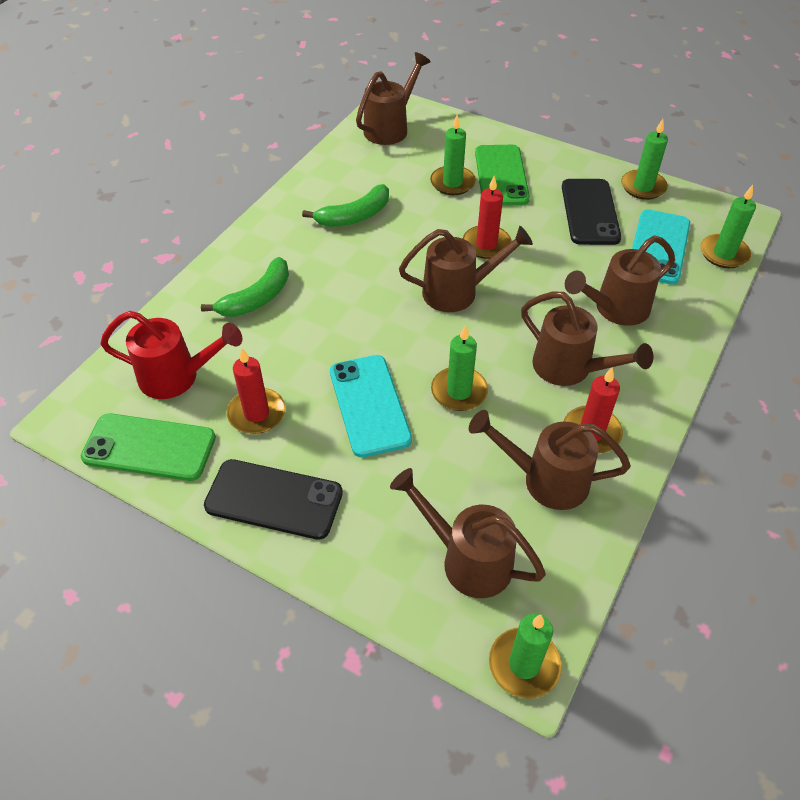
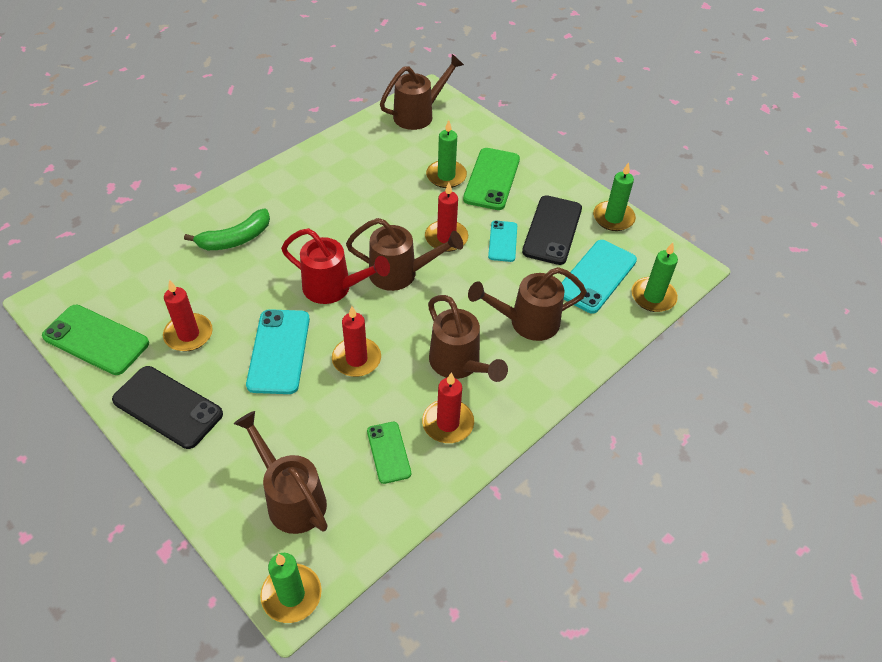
camera: 15 degrees right, 0 degrees up
(177, 377) = (143, 289): red watering can -> red watering can (333, 288)
(354, 216) = (348, 187): green banana -> none
(459, 391) = (356, 359): green candle -> red candle
(546, 234) = (502, 241): none -> turquoise phone
(546, 480) = (388, 452): brown watering can -> green phone

